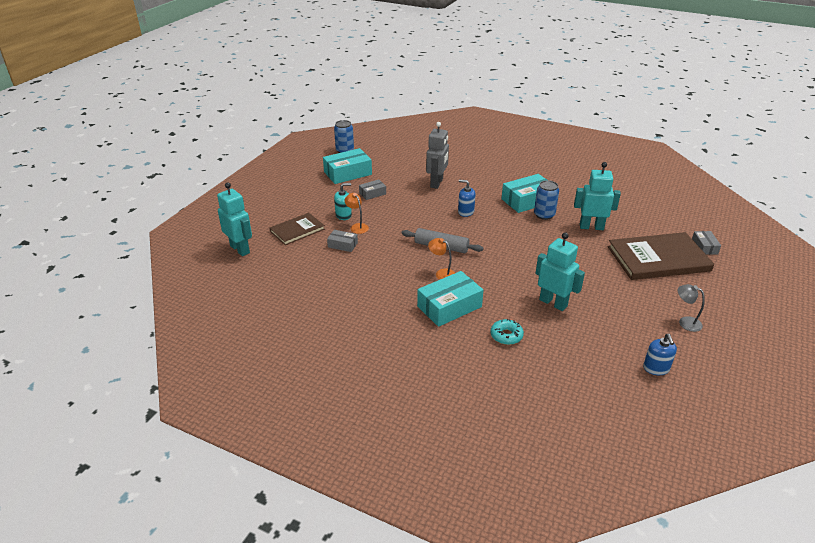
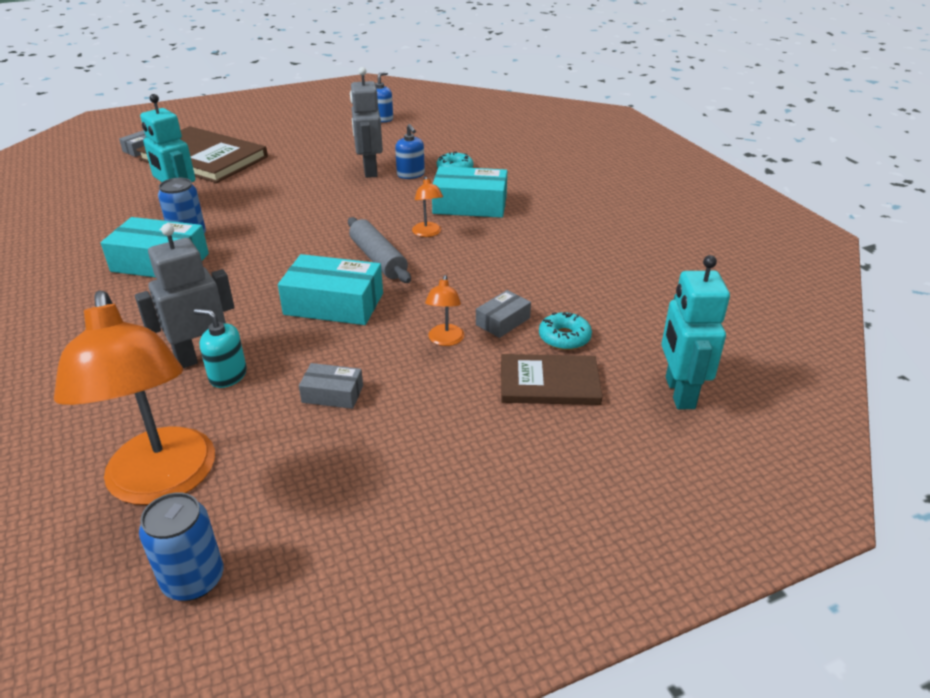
camera: 140 degrees left, 0 degrees up
(307, 250) = (564, 338): none -> turquoise donut
(342, 245) = (503, 321): grey box -> grey box turned 75 degrees clockwise
(343, 215) = (440, 373): turquoise soap dispenser -> turquoise soap dispenser (228, 375)
(348, 173) = (300, 480): turquoise box -> turquoise box (334, 304)
(385, 158) = (162, 483): none -> orange lamp
(466, 212) = (263, 286): blue soap dispenser -> blue soap dispenser (411, 174)
(553, 303) = (369, 170): turquoise robot -> grey robot
(685, 322) = (300, 125): grey lamp -> none

